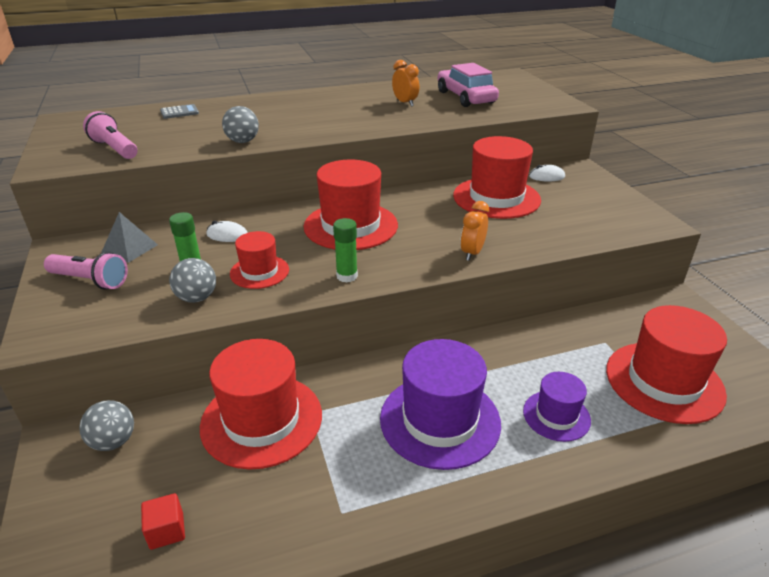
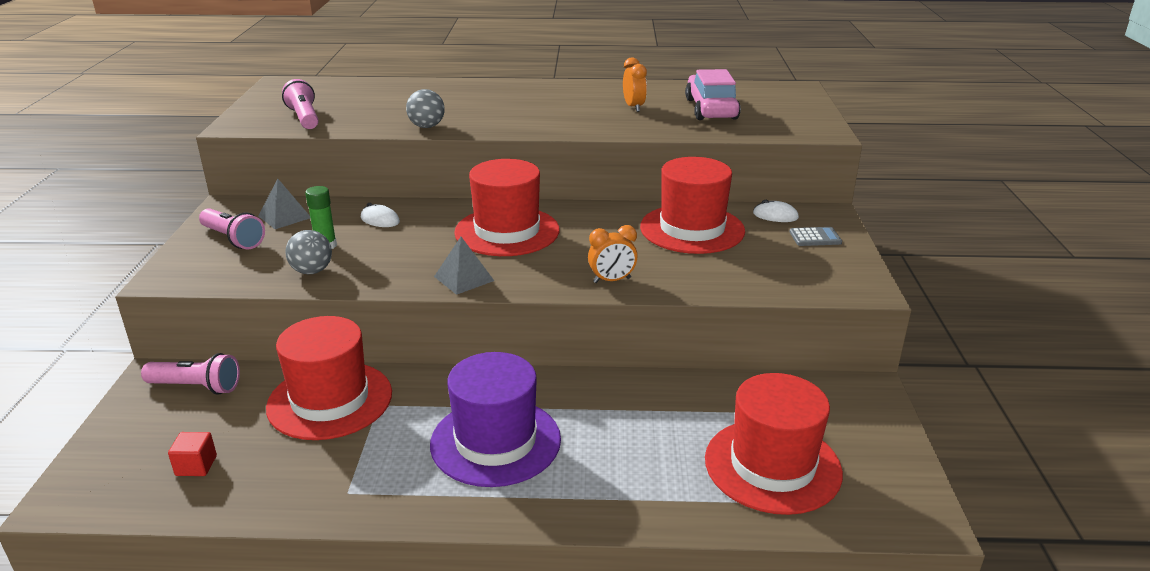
camera: 20 degrees right, 5 degrees down
(113, 441) = (196, 387): grey ball -> pink flashlight
(179, 112) = (391, 89): grey calculator -> grey calculator (815, 237)
(259, 272) = (384, 259): red hat -> none
(347, 276) = (464, 278): green glue stick -> grey pyramid
(472, 253) = (612, 280): orange clock -> orange clock turned 150 degrees counterclockwise
(556, 415) = (619, 467): purple hat -> none

